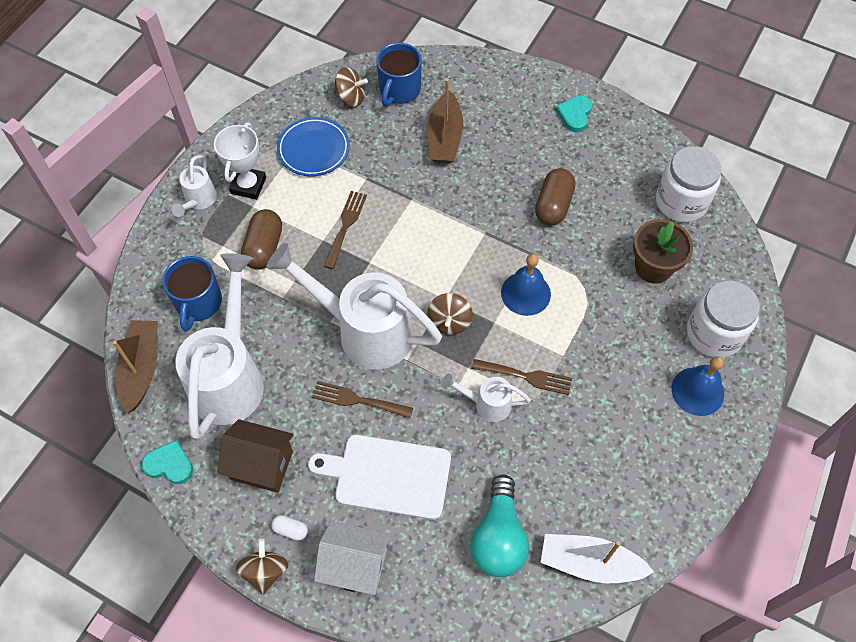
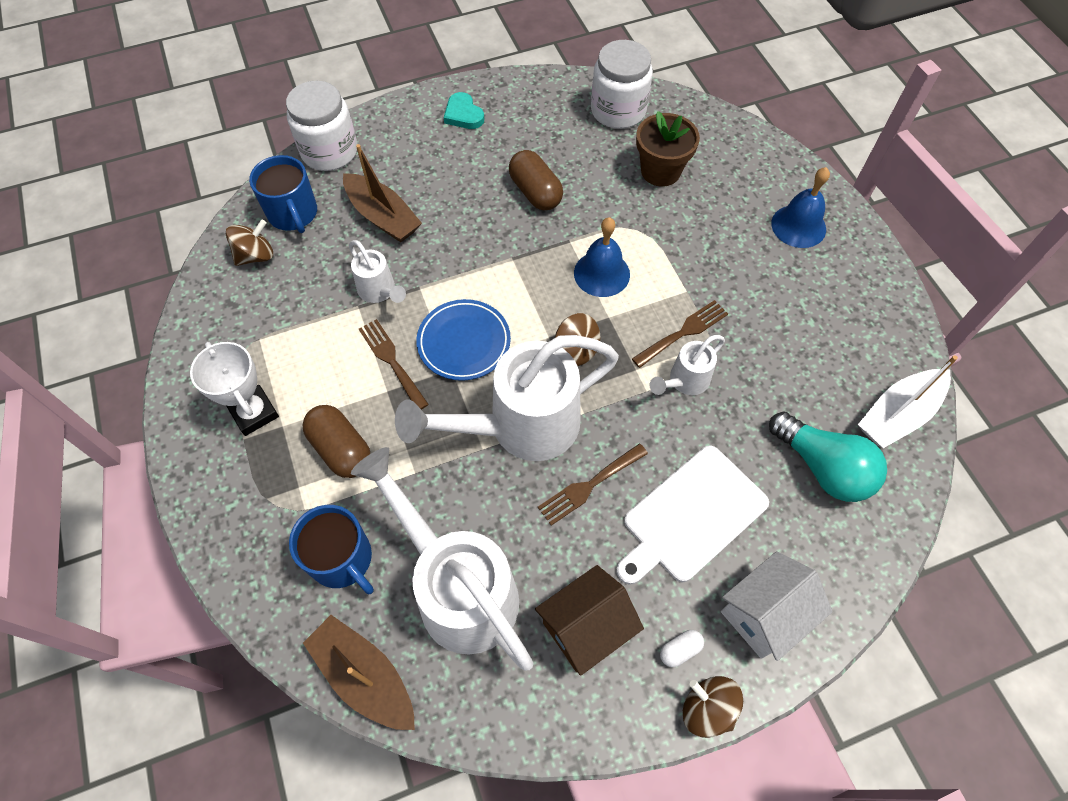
camera: 50 degrees left, 0 degrees up
(169, 464) = (507, 726): turquoise heart -> none
(198, 201) = (220, 472): white watering can -> white watering can (379, 291)
(313, 149) = (277, 327): blue plate -> blue plate (464, 342)
(714, 333) = (756, 178): white jar -> white jar (329, 151)

